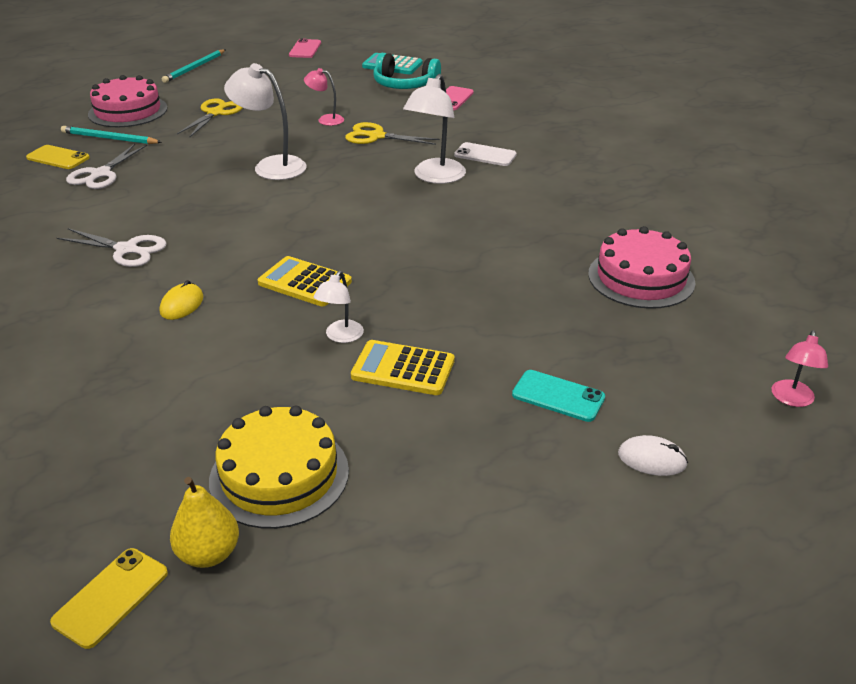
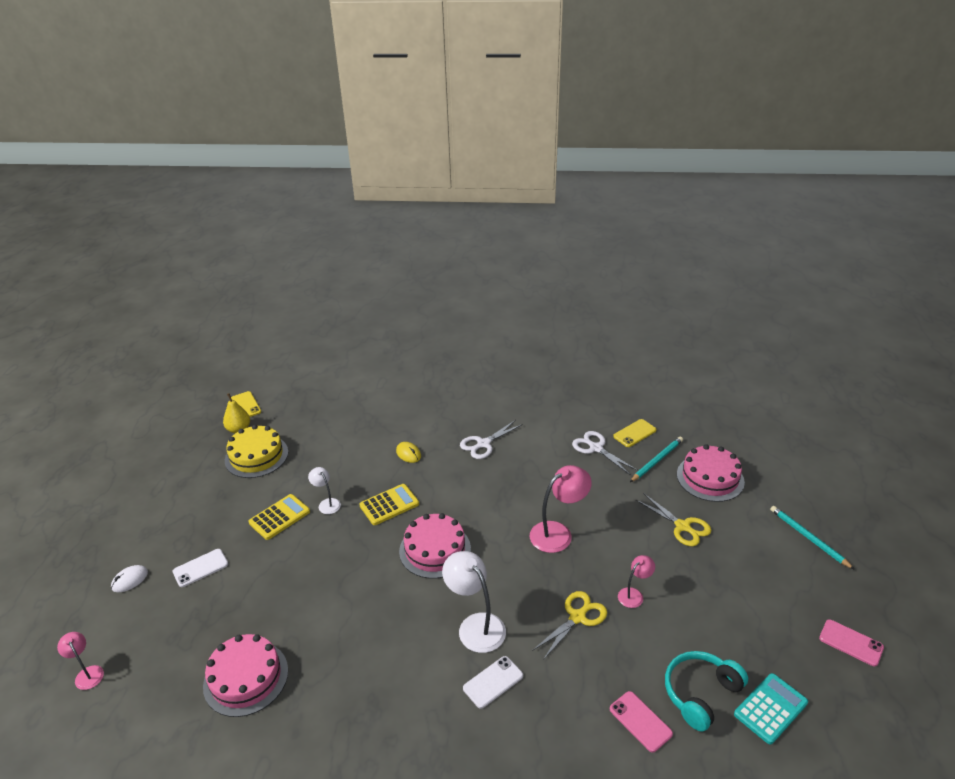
camera: 120 degrees right, 0 degrees up
(271, 166) = (558, 533): white lamp -> pink lamp
(356, 226) = (435, 550): none -> pink cake
(558, 396) = (200, 568): turquoise phone -> white phone

